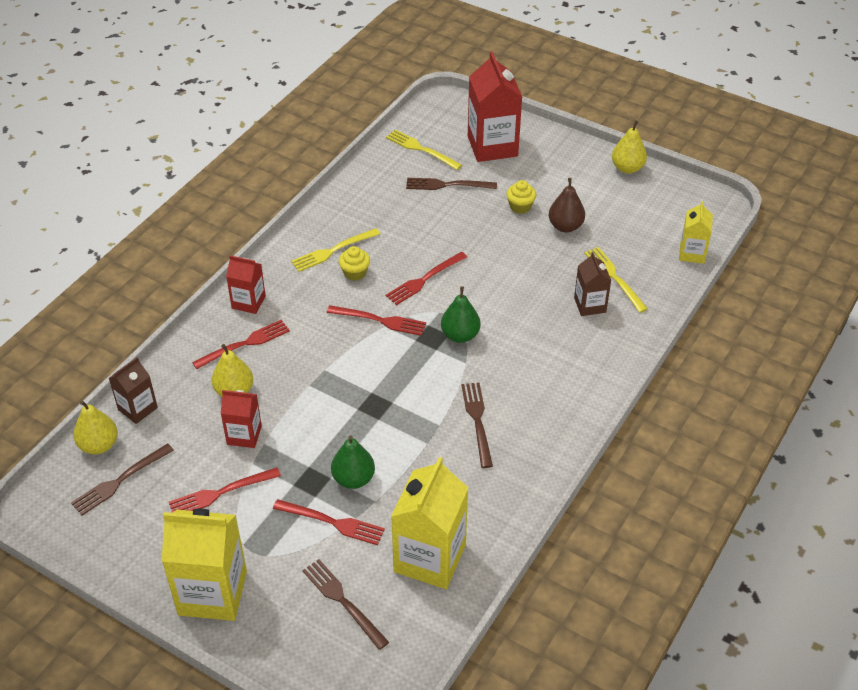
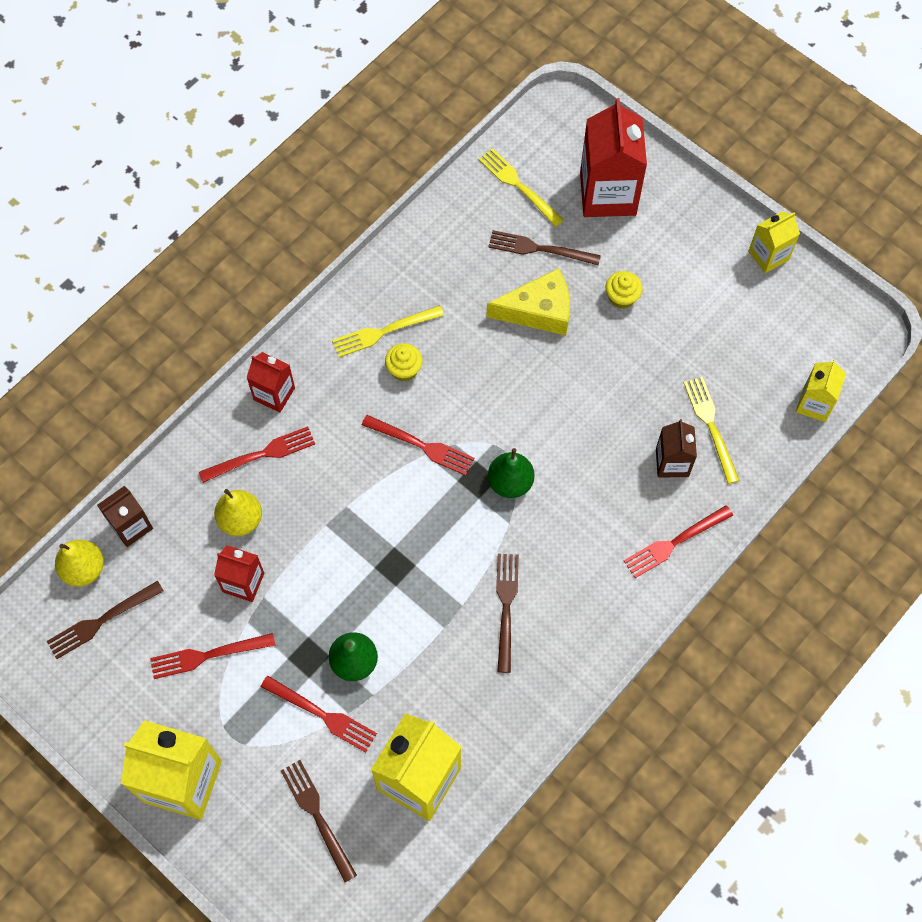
camera: 10 degrees right, 20 degrees up
(424, 280) = (483, 393): red fork -> red fork (674, 543)
(456, 223) = (538, 311): none -> yellow cheese
(565, 226) = (670, 337): brown pear -> none
(627, 168) = (768, 255): yellow pear -> yellow carton

